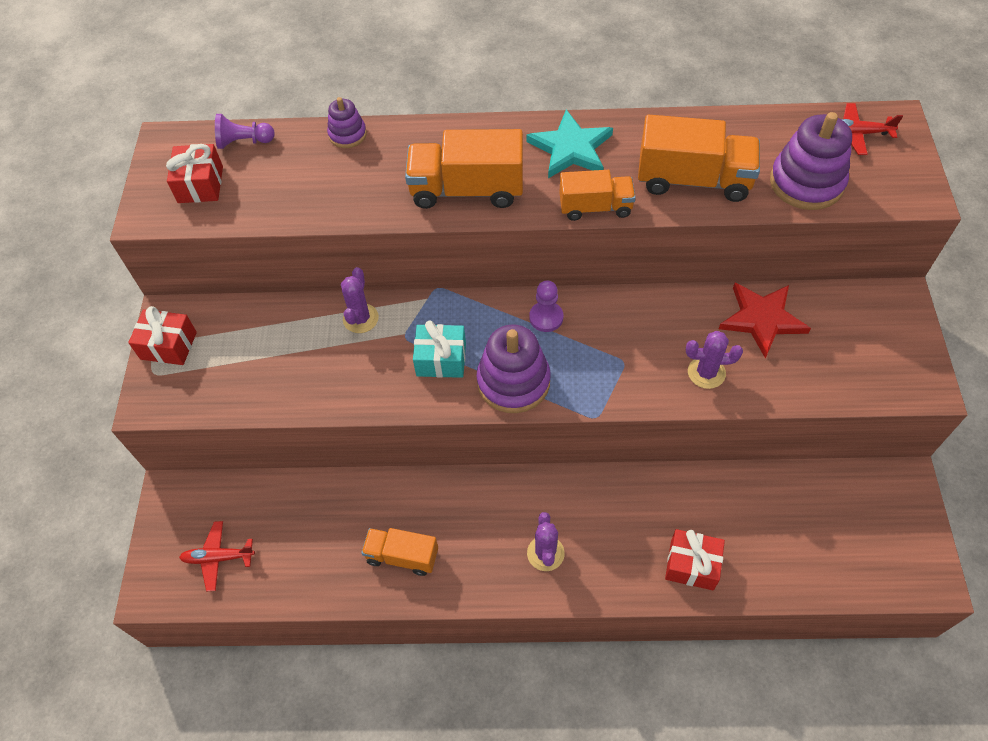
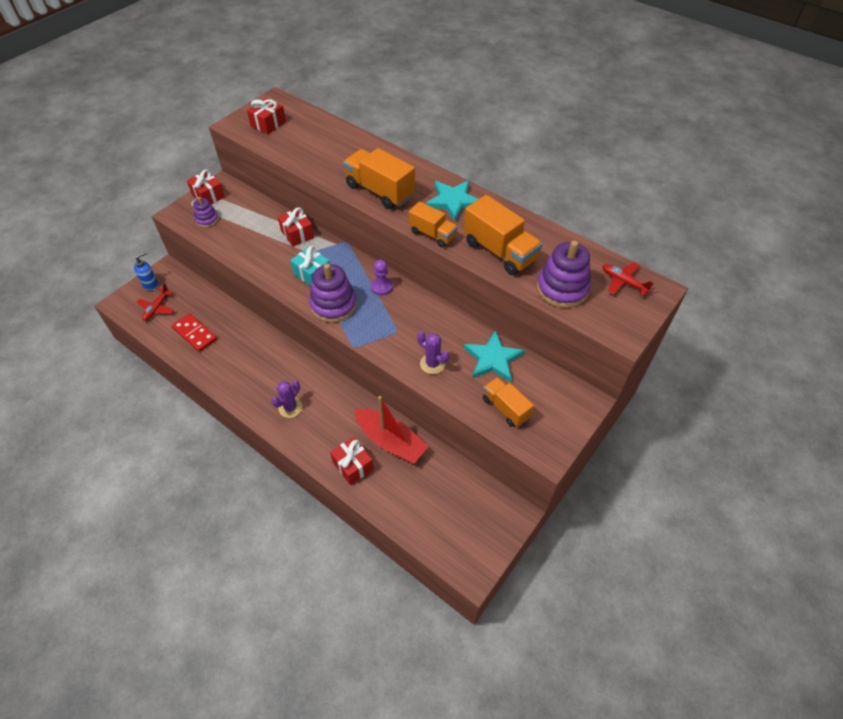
camera: 35 degrees right, 5 degrees down
(170, 531) = (151, 284): none -> blue soap dispenser
(218, 558) = (157, 308): red plane -> red plane turned 105 degrees counterclockwise
(244, 142) = (306, 116): purple pawn -> none
(315, 553) = (195, 334): none -> red domino
(347, 134) = (354, 137): purple stacking toy -> purple stacking toy (207, 220)
(360, 318) = (297, 234): purple cactus -> red gift
(402, 556) = (228, 362): orange truck -> orange truck (505, 408)
(702, 502) = (390, 441): none -> red boat
(762, 319) = (493, 359): red star -> turquoise star

